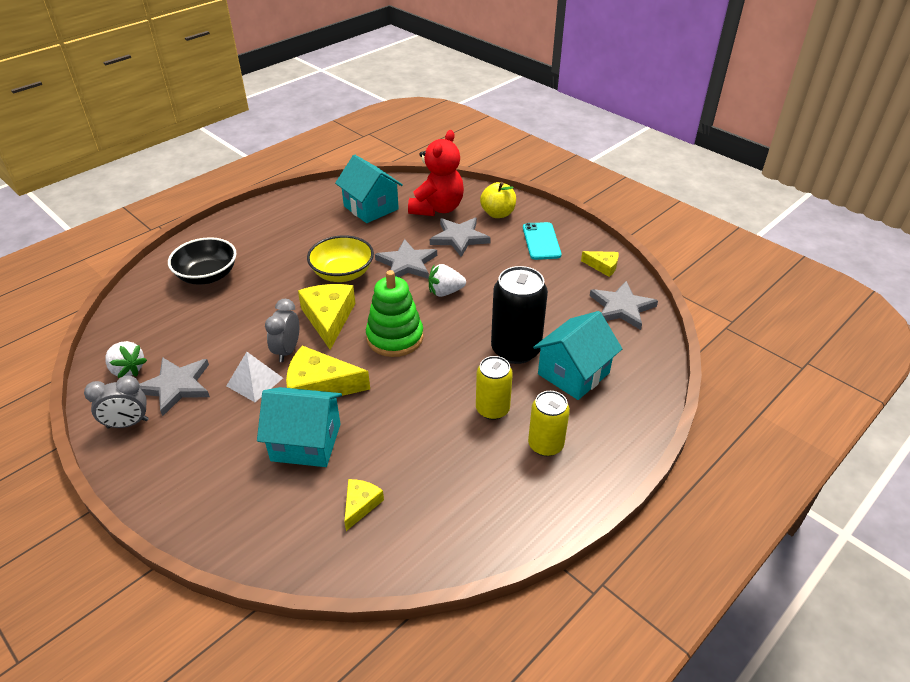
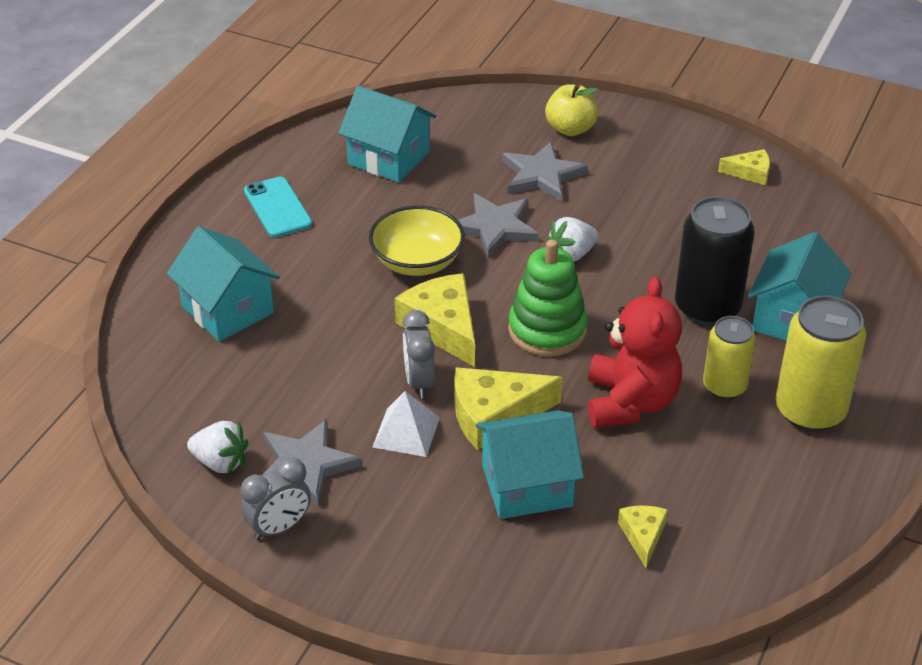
camera: 20 degrees left, 0 degrees up
(207, 275) = (227, 310): black bowl -> turquoise house
(437, 208) = (483, 139): red teddy bear -> red teddy bear (630, 402)
(541, 241) = (652, 156): turquoise phone -> turquoise phone (277, 208)
(545, 445) = (810, 410): yellow can -> yellow can, size x1.59
(621, 307) = (803, 222): grey star -> none

